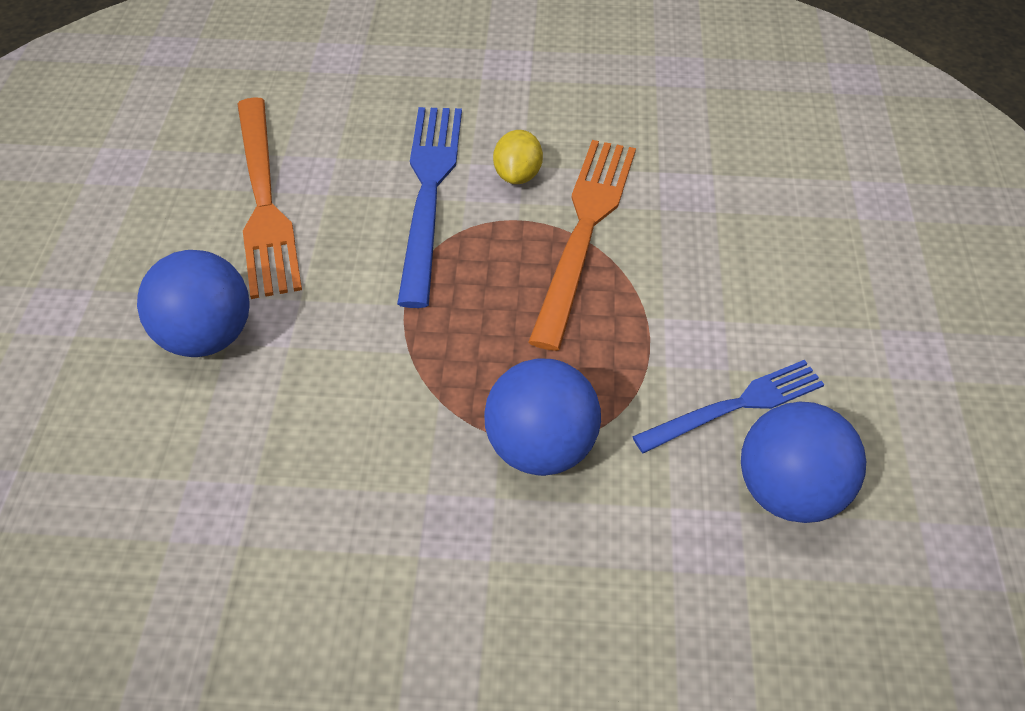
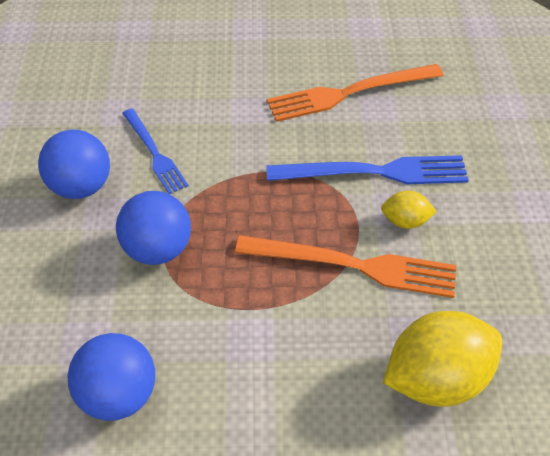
camera: 85 degrees right, 0 degrees up
(207, 336) = (236, 88): blue ball -> blue ball (81, 186)
(735, 406) = (192, 363): blue fork -> blue fork (154, 153)
(741, 181) = (435, 378): none -> yellow lemon

